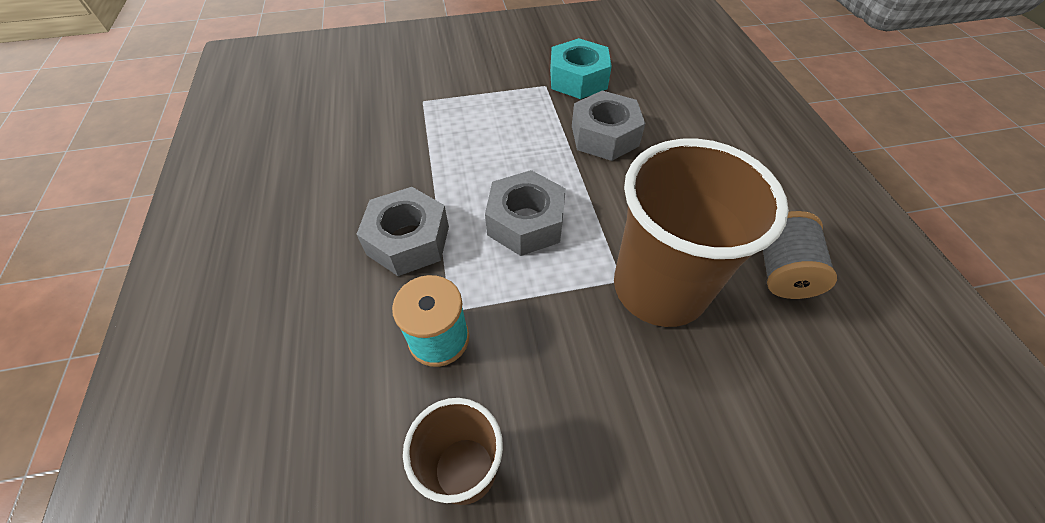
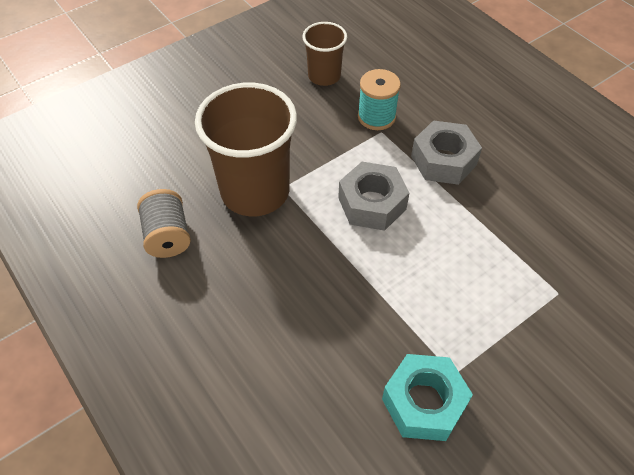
camera: 155 degrees right, 0 degrees up
(604, 136) = (352, 320): grey nut -> none

